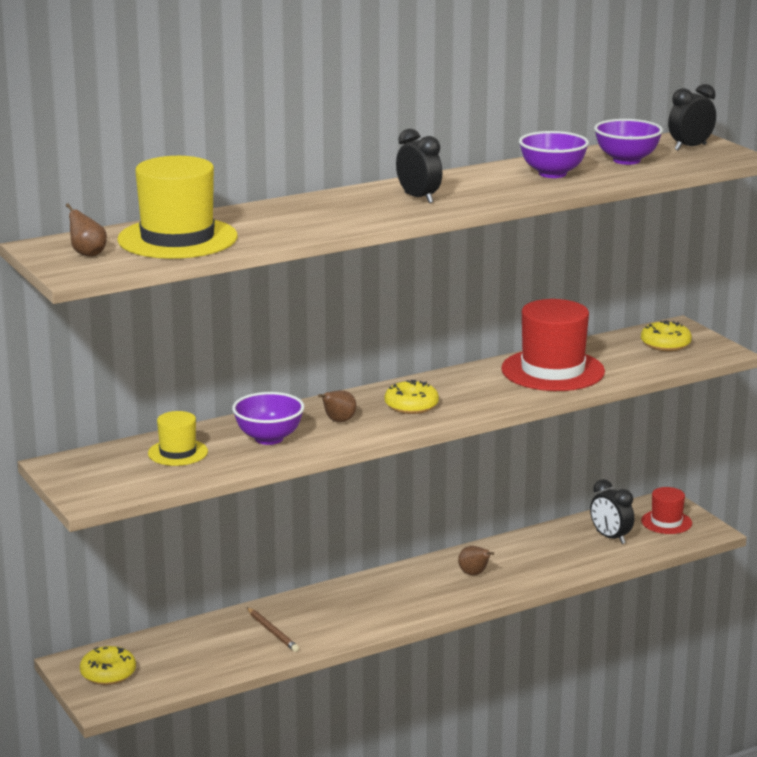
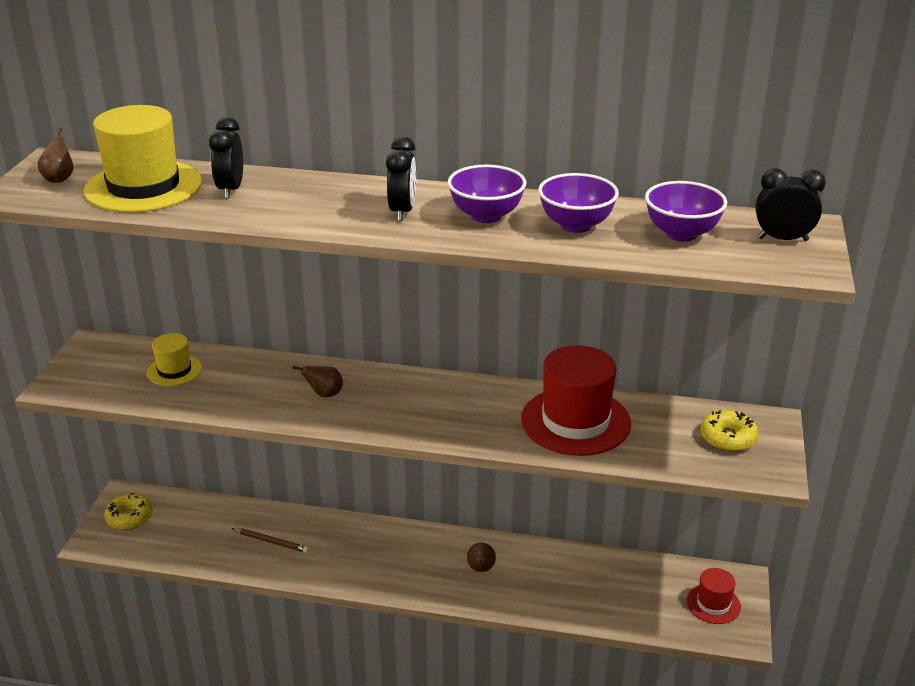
camera: 40 degrees right, 10 degrees up
(269, 438) = (251, 387): purple bowl -> purple bowl (486, 216)
(272, 632) = (271, 542): brown pencil -> brown pencil turned 75 degrees counterclockwise
(411, 406) = (402, 405): yellow donut -> none
(610, 537) = (641, 593): black clock -> black clock (230, 189)

